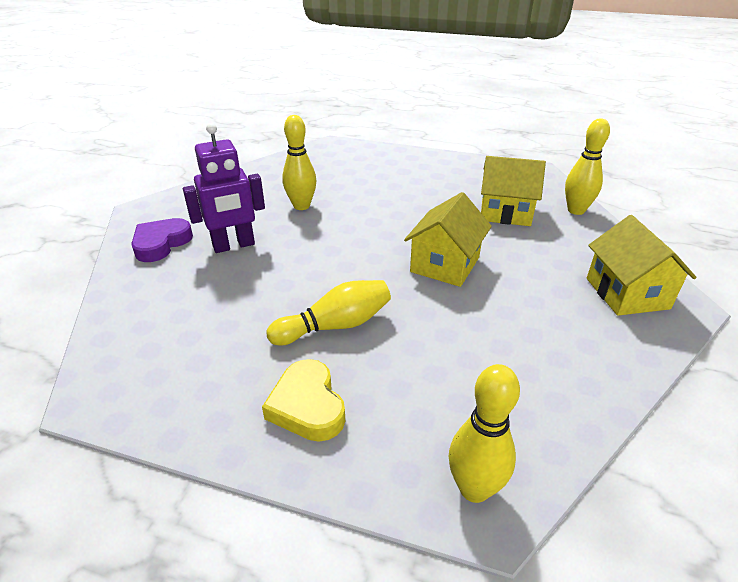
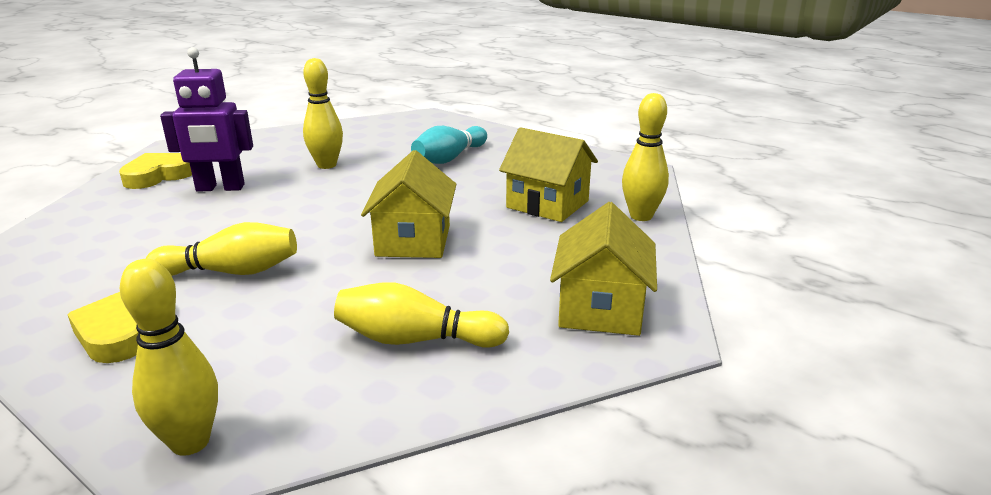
camera: 20 degrees right, 10 degrees down
(161, 243) = (158, 176): purple heart -> yellow heart
(392, 182) = (449, 158): none -> turquoise bowling pin
(445, 264) = (413, 240): yellow house -> yellow house turned 45 degrees counterclockwise
(537, 351) = (416, 339): none -> yellow bowling pin

